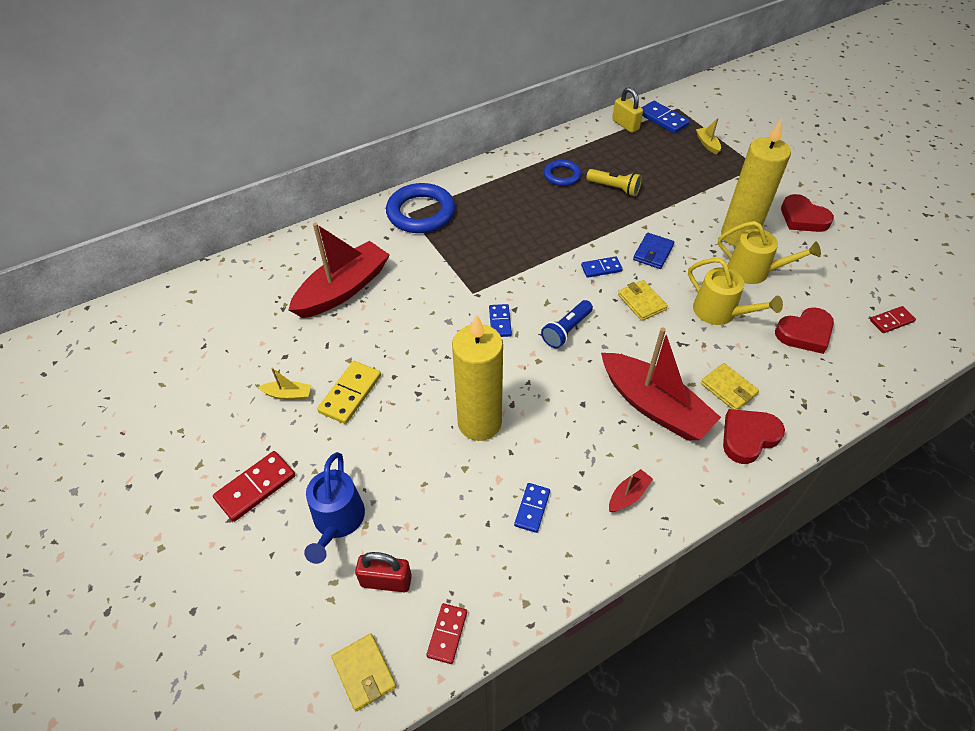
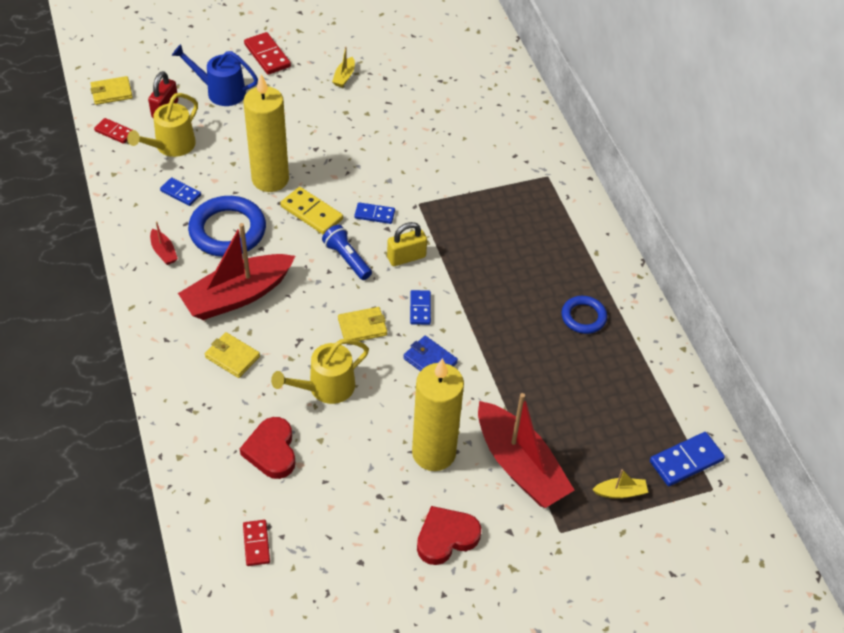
camera: 100 degrees right, 0 degrees up
(343, 289) = (451, 118): red boat -> red boat (520, 465)
(350, 394) = (330, 110): yellow domino -> yellow domino (311, 213)
(421, 213) = (545, 185): blue ring -> blue ring (227, 230)
(614, 188) = (548, 360): yellow flashlight -> none
(625, 125) = (679, 413): yellow padlock -> yellow padlock (406, 257)
(728, 389) = (232, 357): yellow wallet -> yellow wallet turned 60 degrees clockwise
(748, 437) = (177, 351): red heart -> none
(754, 271) = (373, 444): yellow watering can -> yellow watering can (171, 146)

